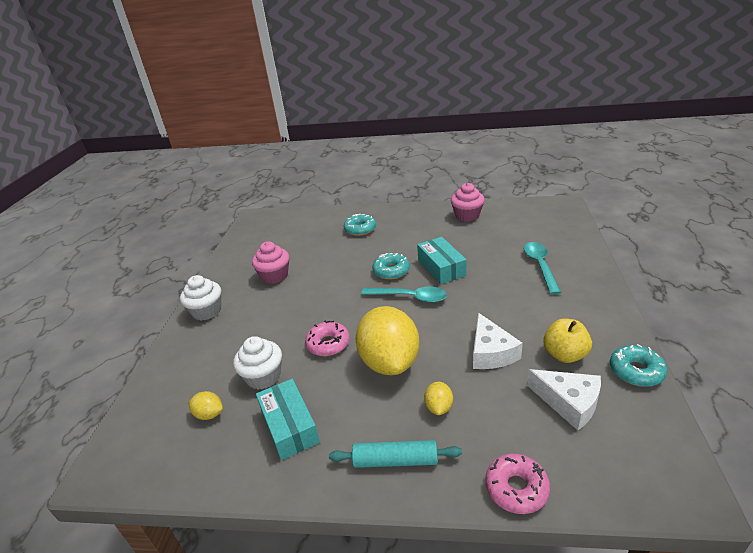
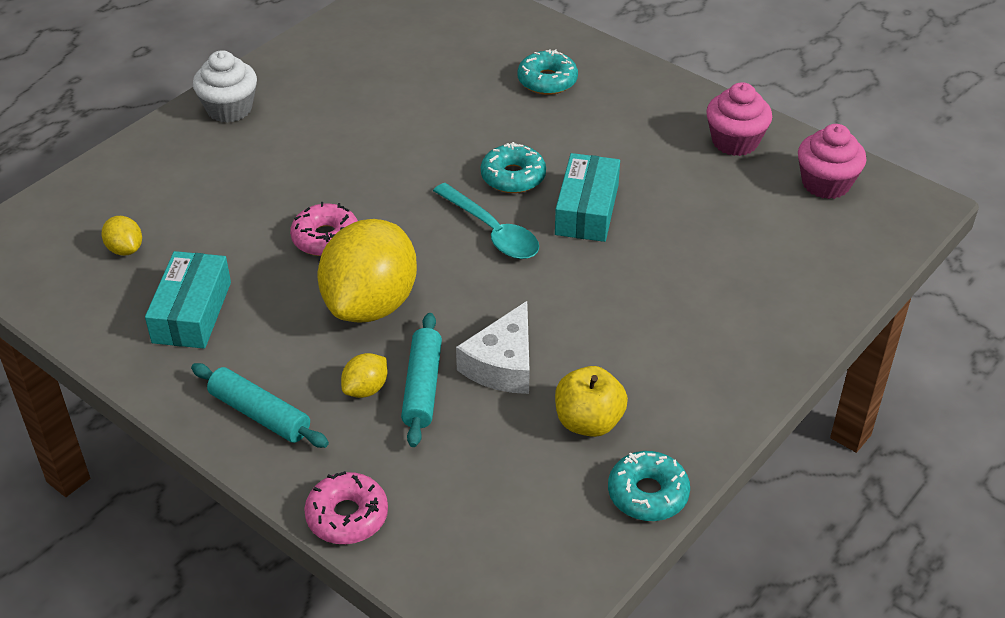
camera: 30 degrees right, 10 degrees up
(263, 377) = (216, 237): white cupcake -> none
(275, 276) = (356, 99): pink cupcake -> pink cupcake (826, 184)
(467, 387) = (423, 387): none -> turquoise rolling pin
(540, 266) = (729, 287): turquoise spoon -> none
(569, 403) = (515, 475): white cheese -> none

